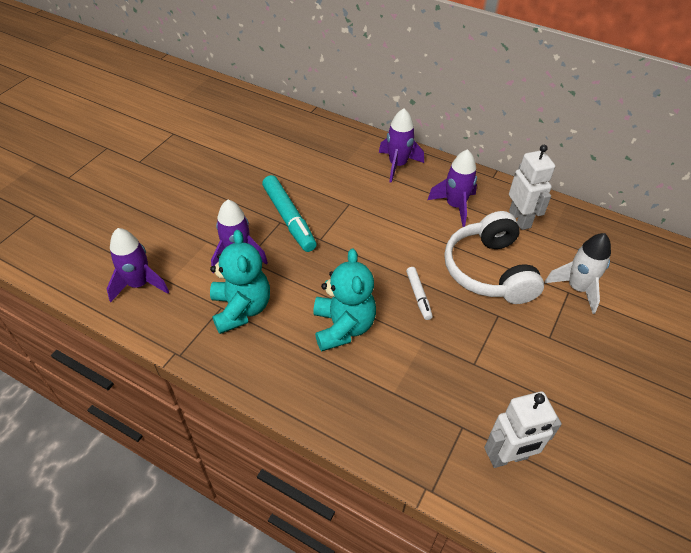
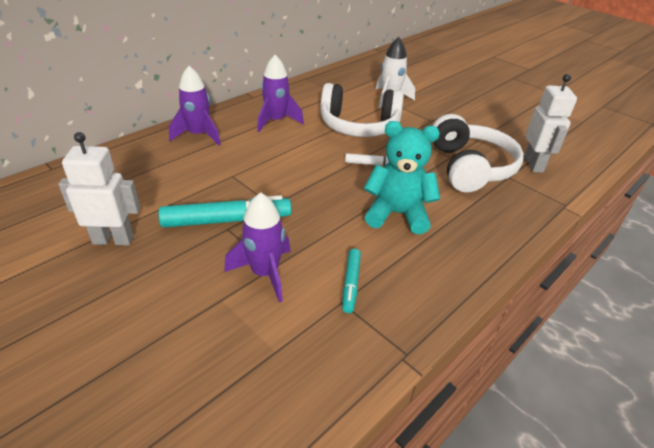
camera: 75 degrees left, 10 degrees down
(139, 284) = (267, 388): purple rocket -> none
(241, 309) = (350, 284): turquoise teddy bear -> turquoise marker
(460, 384) = (469, 167): none -> white headphones
(520, 219) = (310, 99): white robot -> white robot (113, 240)

